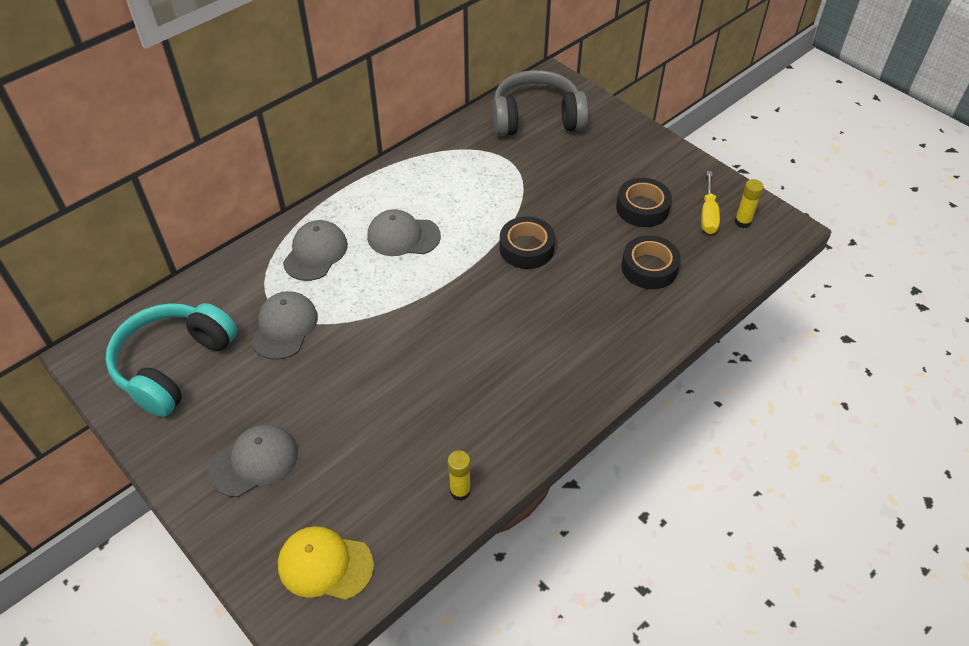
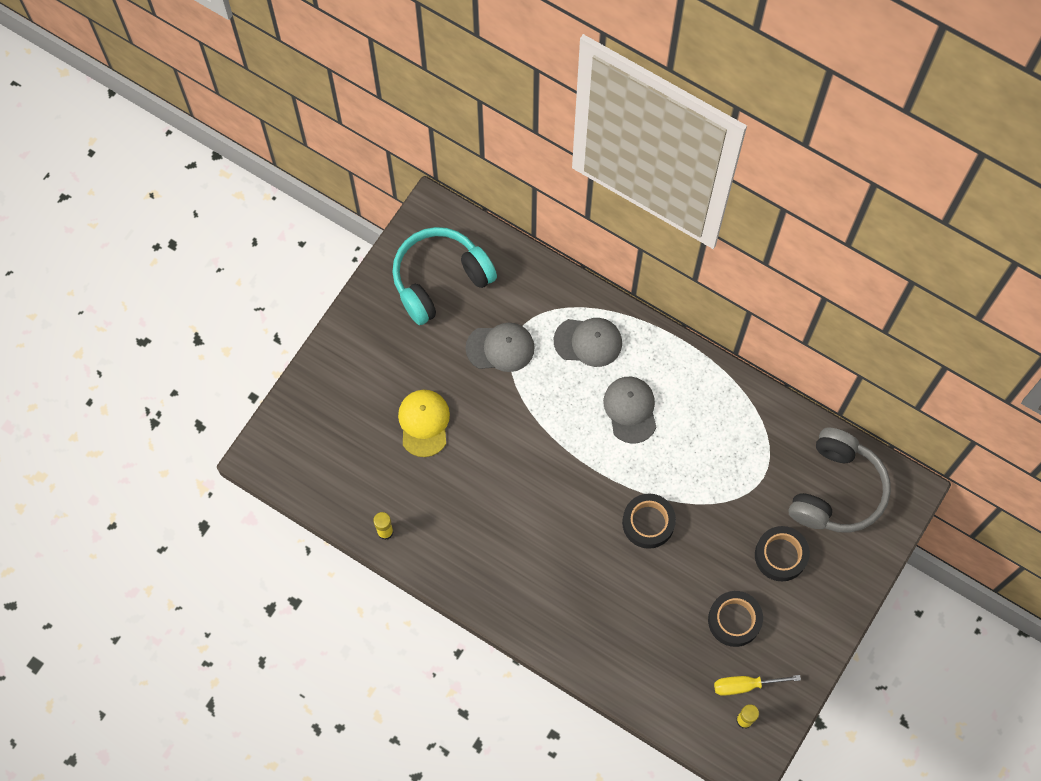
camera: 75 degrees right, 20 degrees up
(174, 365) = (440, 280): turquoise headphones -> turquoise headphones turned 45 degrees counterclockwise
(254, 462) = (371, 375): grey cap -> none
(325, 565) = (305, 455): yellow cap -> yellow cap (424, 423)
(536, 118) = (836, 490): grey headphones -> grey headphones turned 45 degrees clockwise
(649, 268) = (656, 638): black tape -> black tape (780, 555)

